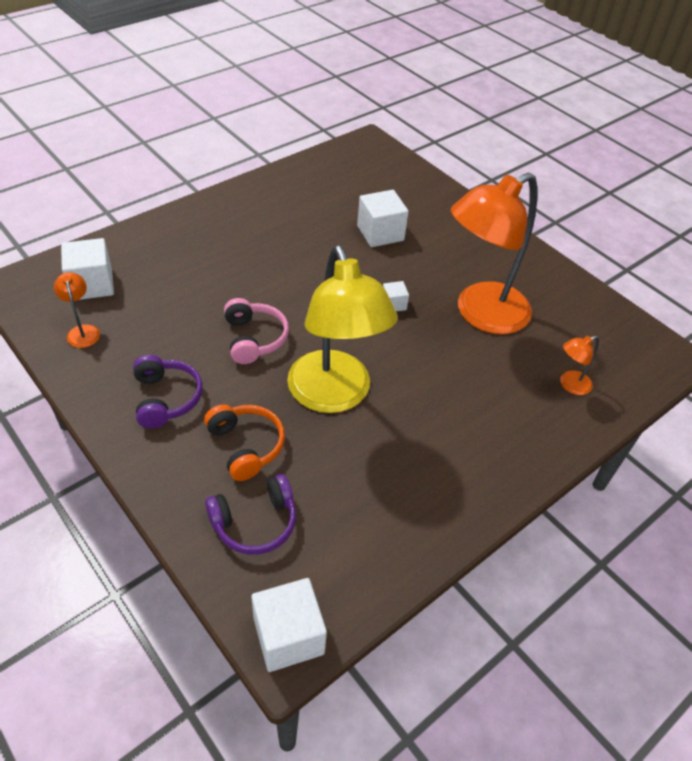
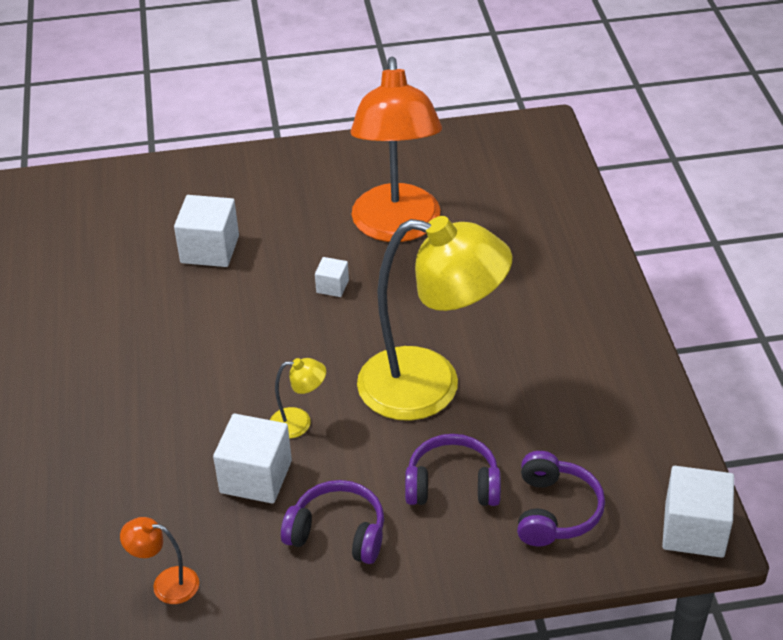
camera: 55 degrees left, 5 degrees down
(92, 284) = (83, 551): white cube -> white cube (256, 477)
(246, 446) = (452, 484): orange headphones -> purple headphones
(254, 338) = (299, 423): pink headphones -> yellow lamp
(570, 385) = (531, 210): orange lamp -> none

